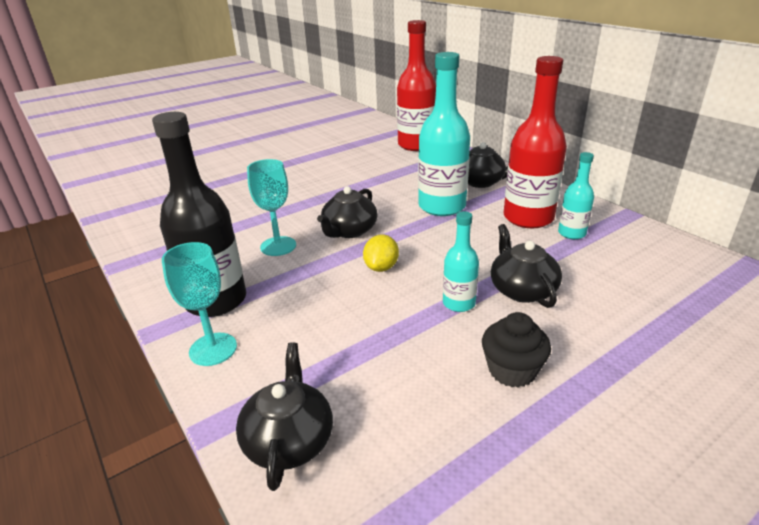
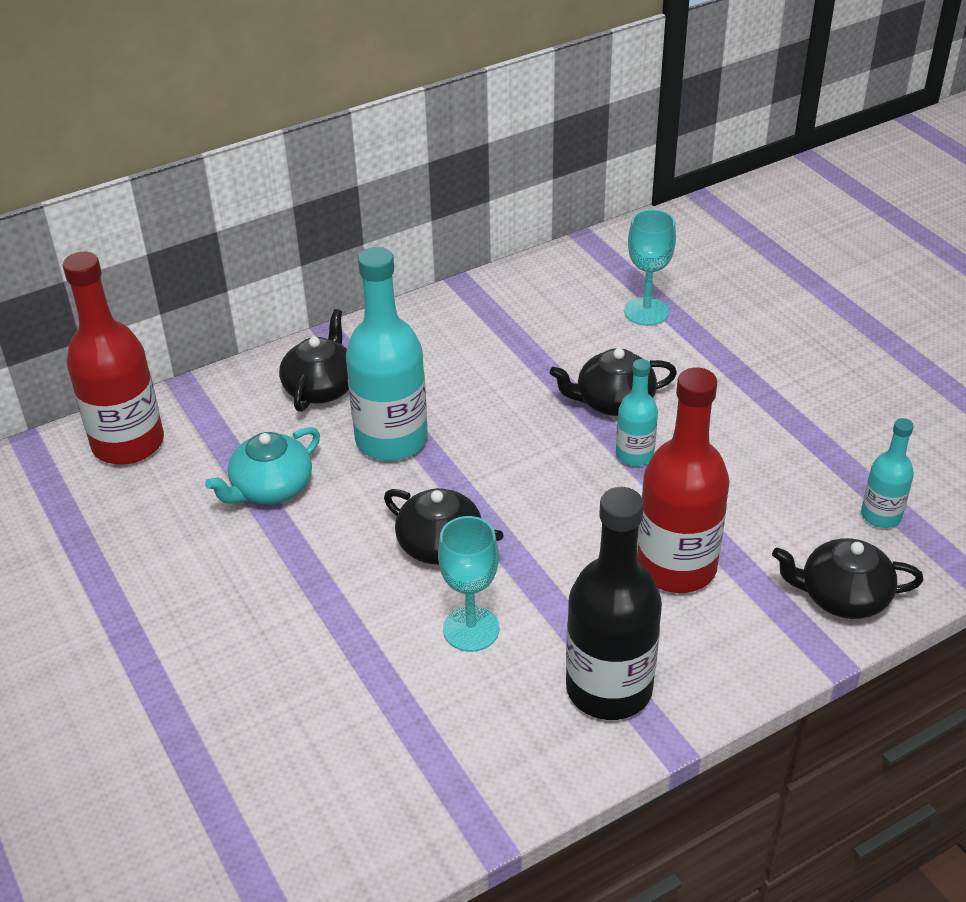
camera: 85 degrees left, 10 degrees up
(213, 349) = (710, 676): turquoise goblet -> turquoise goblet (646, 311)
(381, 267) = (549, 515): yellow lemon -> none
(391, 179) = (271, 488): none -> turquoise teapot
(512, 370) = (745, 434): black cupcake -> none
(528, 218) = (449, 364): red bottle -> red bottle (676, 567)
(571, 233) = (497, 337): turquoise bottle -> turquoise bottle (881, 515)

